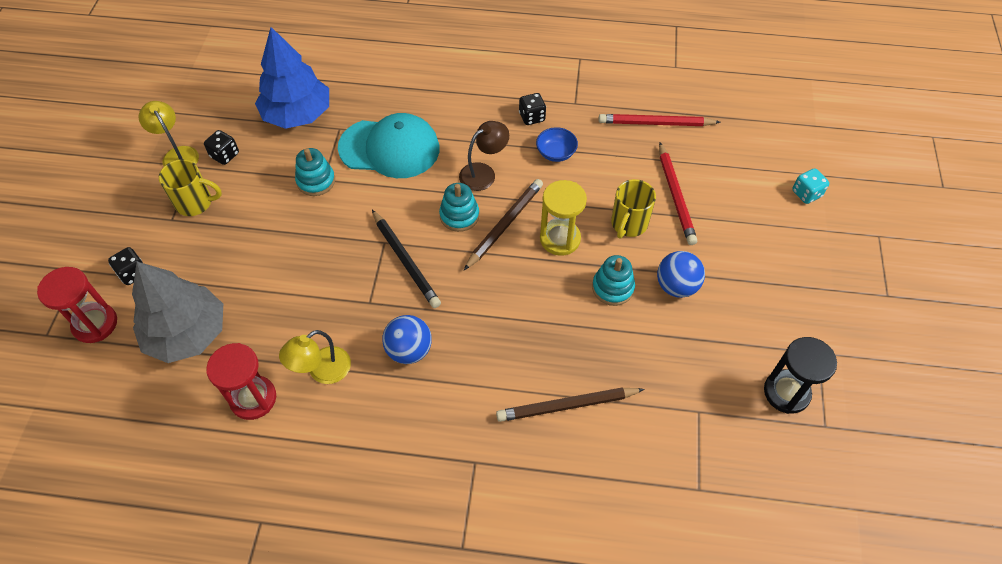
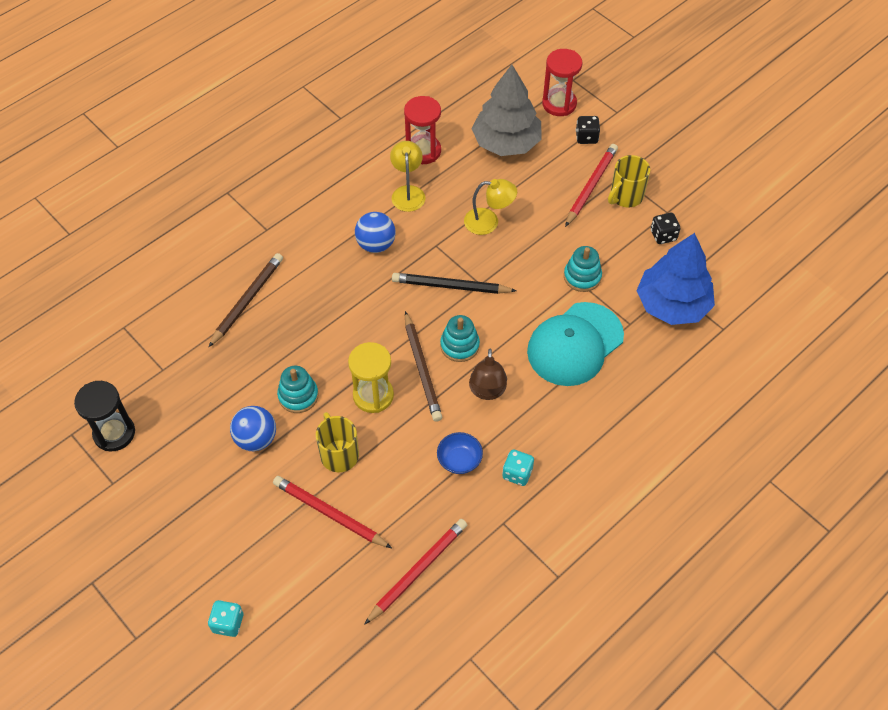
camera: 130 degrees right, 0 degrees up
(177, 154) = (690, 208): yellow lamp -> yellow lamp (489, 222)
(200, 233) = (591, 186): none -> red pencil
(532, 117) = (517, 473): black dice -> turquoise dice

